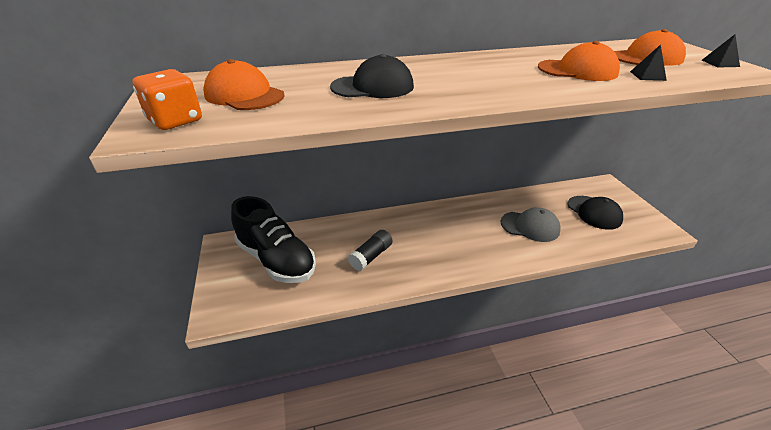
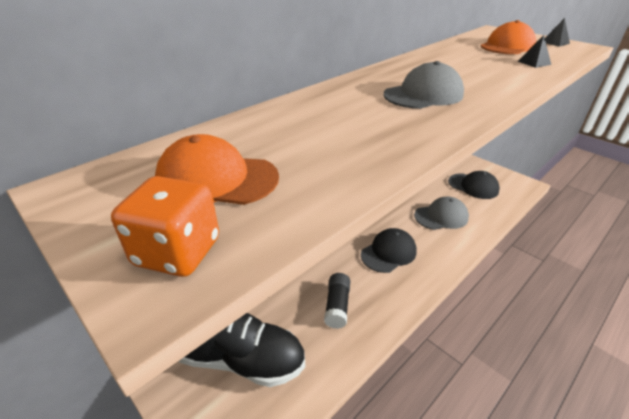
camera: 30 degrees left, 0 degrees up
(372, 87) = (348, 127): black cap -> black cap (388, 253)
(474, 79) = (423, 95): none -> grey cap
(577, 70) = (483, 68): orange cap -> none

